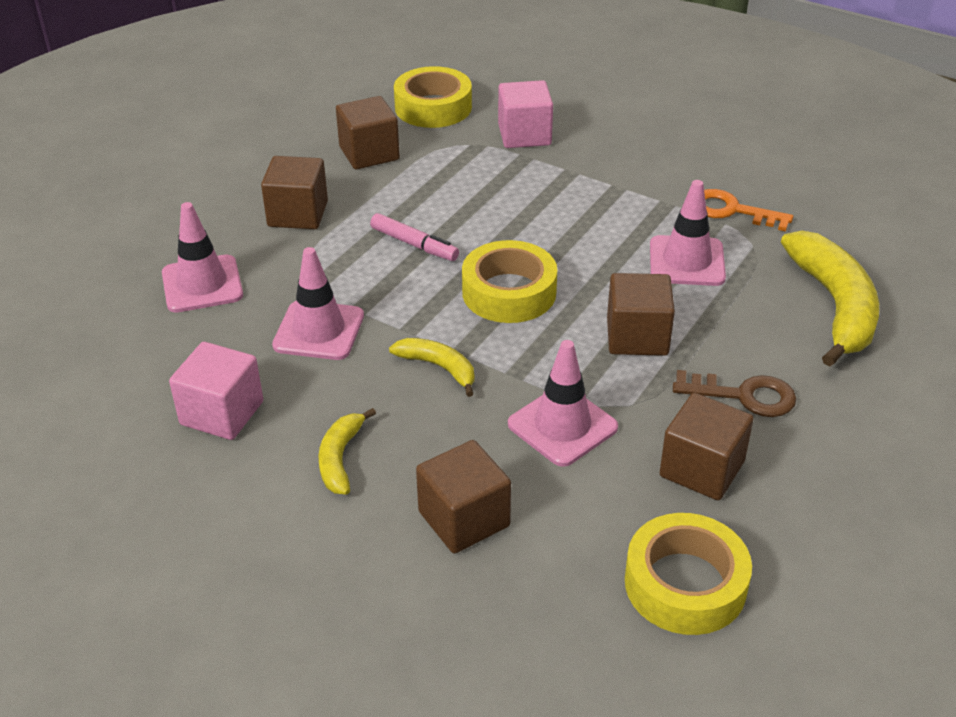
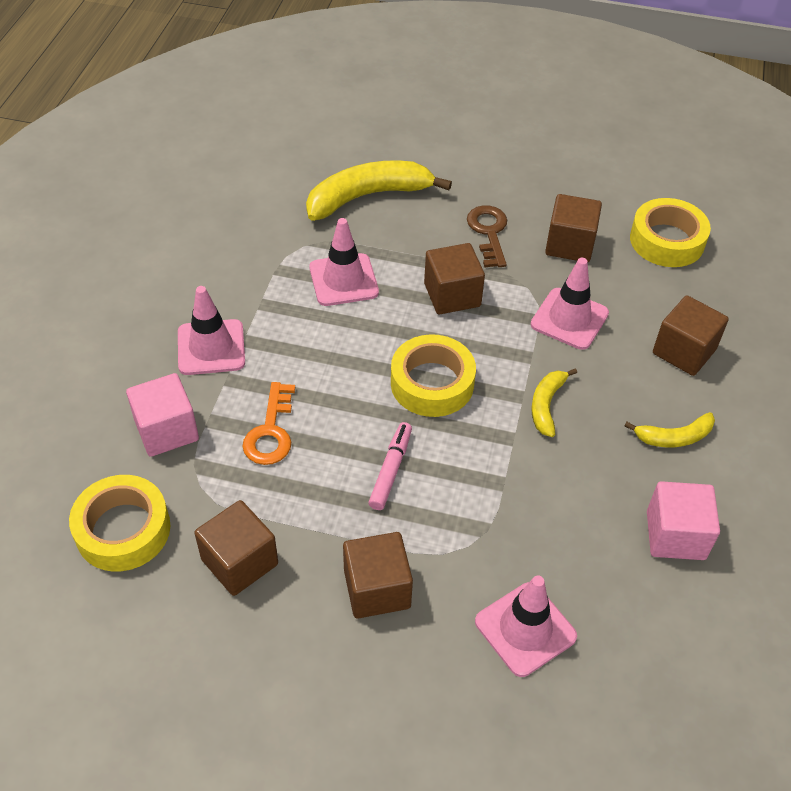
camera: 110 degrees left, 10 degrees up
(319, 331) = (544, 503): pink traffic cone -> pink traffic cone (211, 347)
(732, 211) = (259, 262): orange key -> orange key (271, 431)

